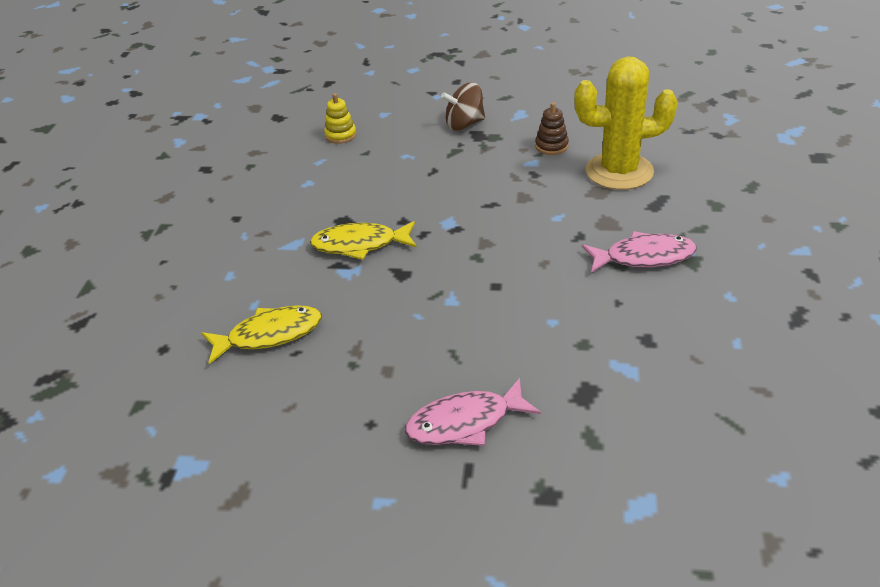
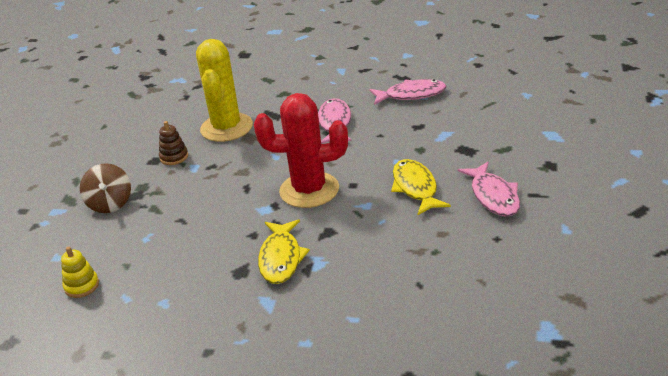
camera: 85 degrees left, 5 degrees down
(269, 335) = (396, 303): yellow fish -> yellow fish (415, 188)
(484, 251) = (309, 190): none -> red cactus
(742, 329) = (411, 95): none -> pink fish

